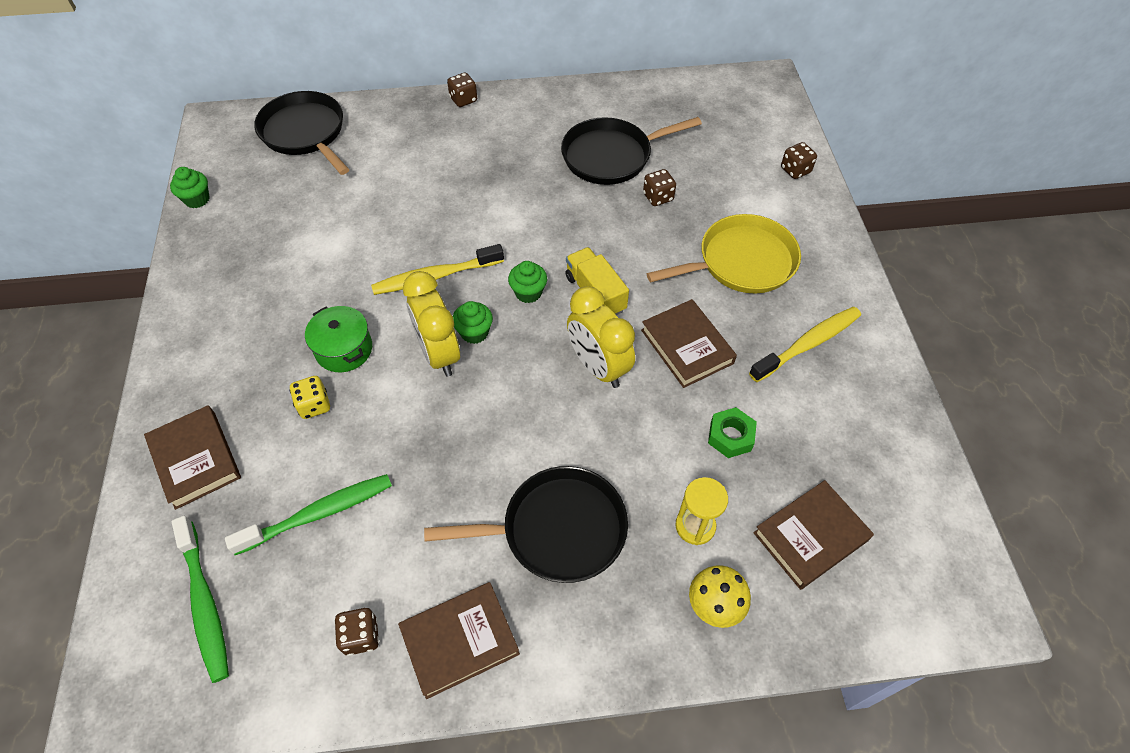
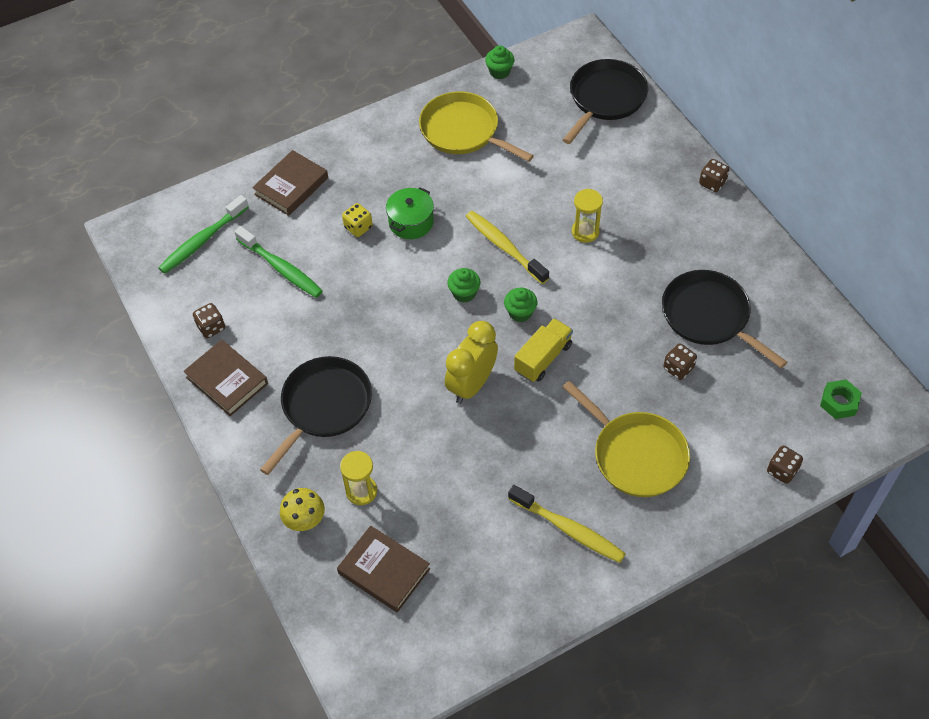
camera: 70 degrees right, 0 degrees up
(251, 258) = (463, 131): none -> yellow pan
(439, 353) = (435, 279): yellow clock -> none
(459, 206) = (585, 232): none -> yellow hourglass
(557, 529) = (324, 406): black pan -> black pan turned 120 degrees counterclockwise
(687, 346) = (521, 439): brown book -> none
(730, 436) = (448, 494): green nut -> green nut (839, 402)

